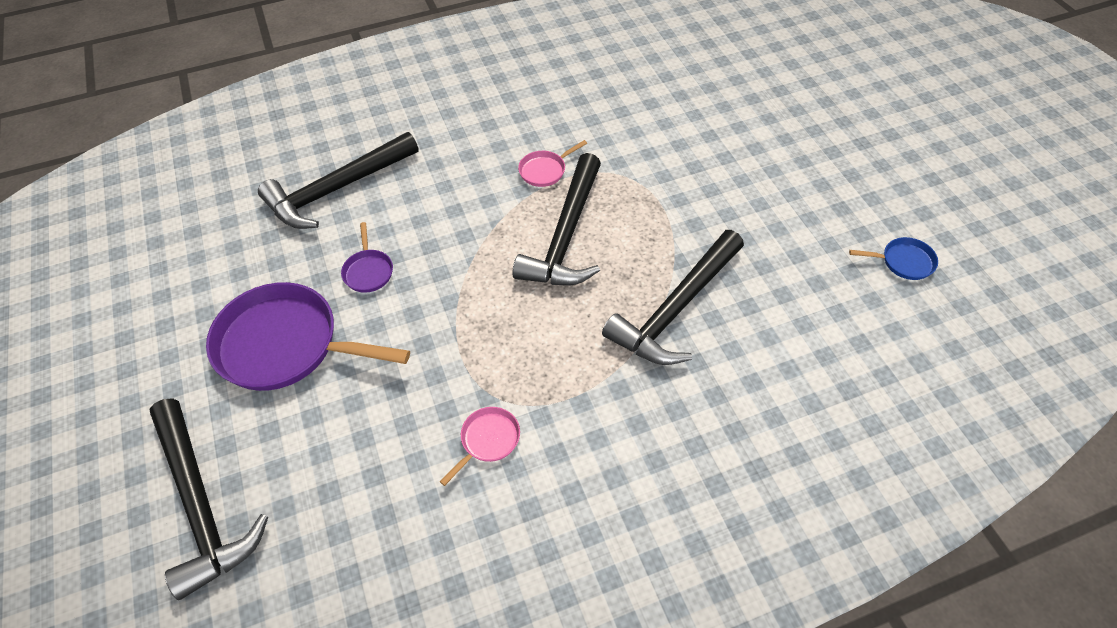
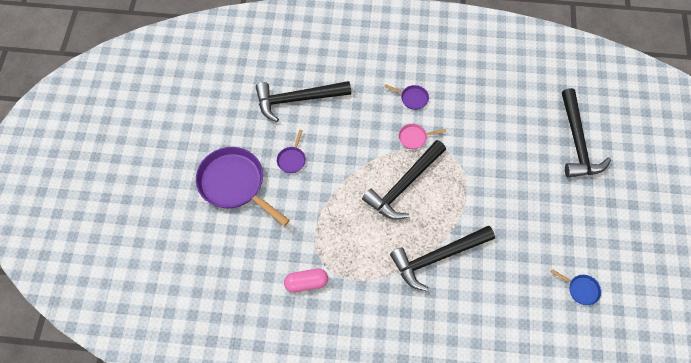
camera: 25 degrees right, 10 degrees up
(201, 505) = (166, 251): black hammer -> black hammer (577, 142)
(487, 441) = (306, 283): pink pan -> pink capsule
(512, 125) = (412, 98): none -> purple pan

